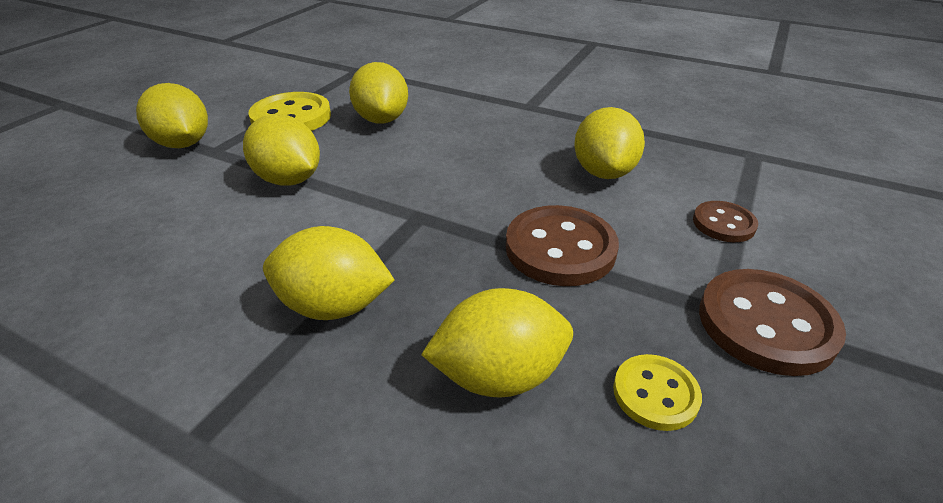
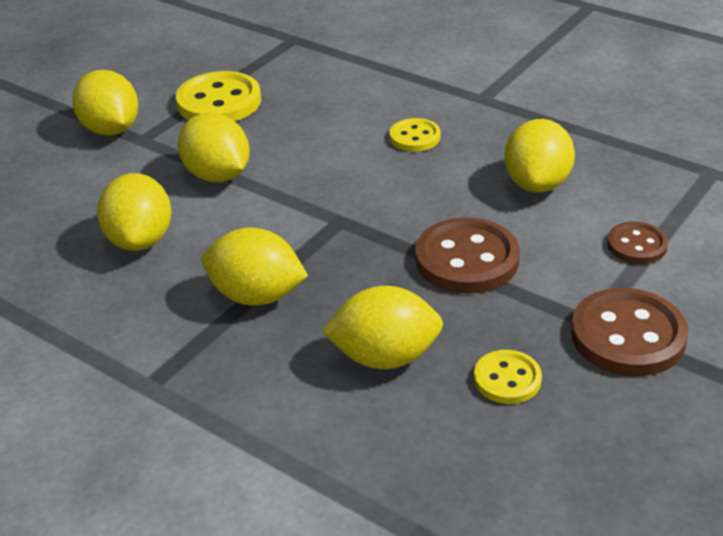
camera: 10 degrees right, 0 degrees up
(382, 119) = (315, 109): yellow lemon -> yellow lemon (140, 240)
(478, 138) = (415, 137): none -> yellow button

